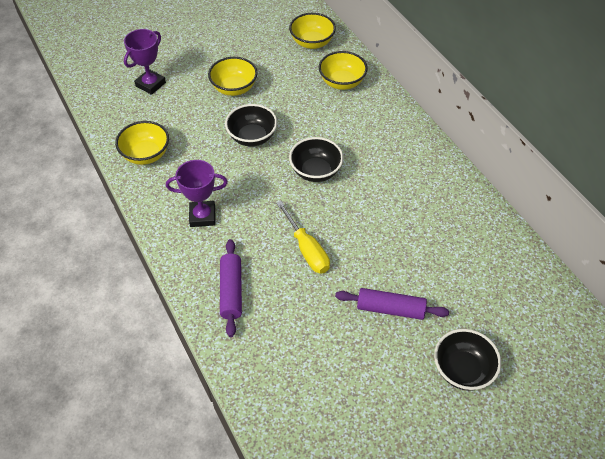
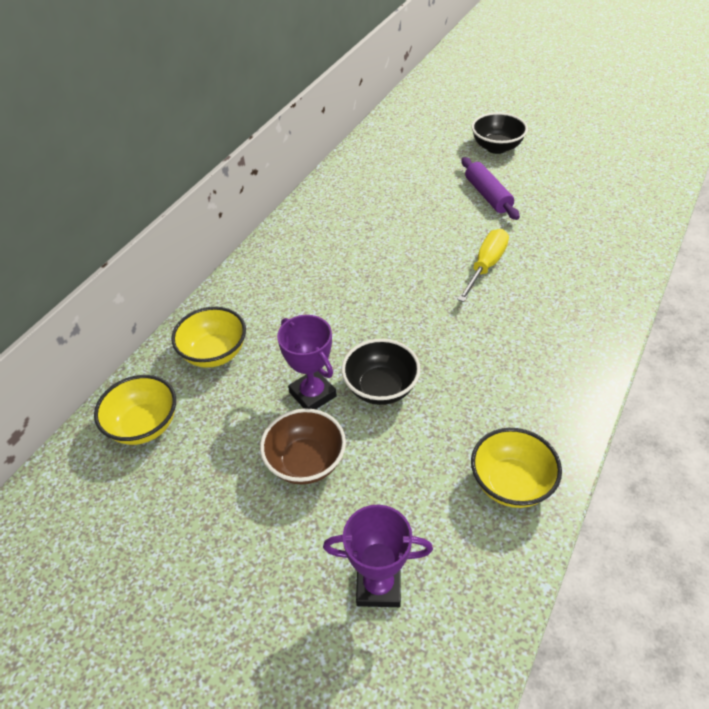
camera: 120 degrees left, 5 degrees down
(202, 216) = (534, 363): purple trophy -> purple trophy (312, 394)
(231, 291) = (586, 291): purple rolling pin -> none
(234, 88) = (306, 462): yellow bowl -> brown bowl
(315, 171) = (383, 306): black bowl -> none

